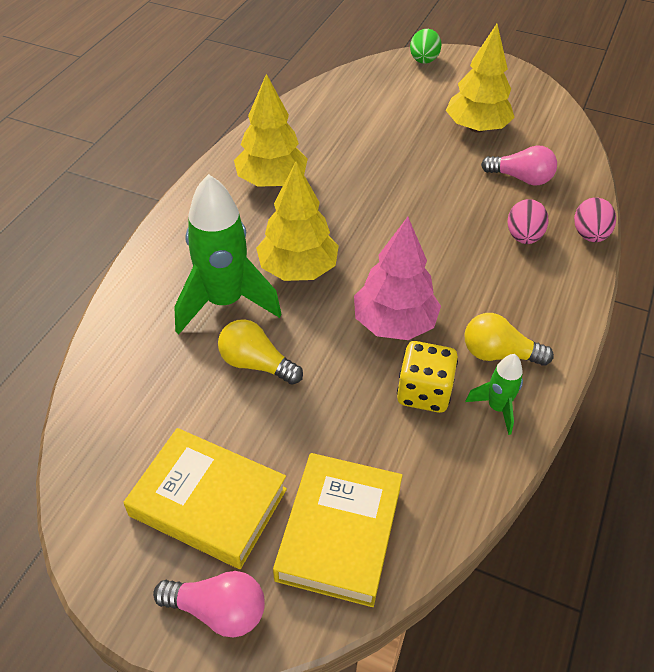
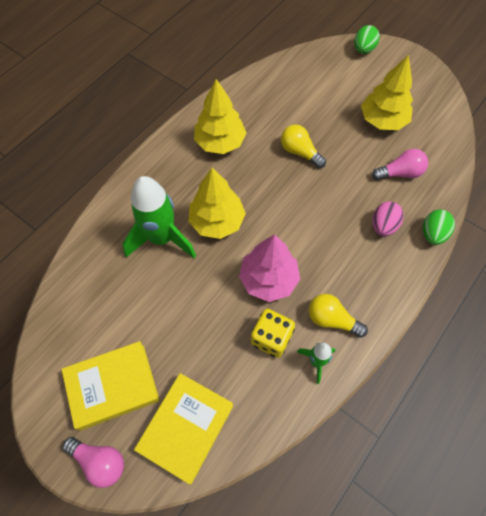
camera: 15 degrees right, 15 degrees up
(208, 502) = (113, 386): yellow book -> yellow book turned 60 degrees counterclockwise
(256, 364) = (169, 291): yellow light bulb -> yellow light bulb (300, 152)
(521, 178) = (400, 173): pink light bulb -> pink light bulb turned 45 degrees counterclockwise
(589, 235) = (433, 234): pink egg -> green egg

